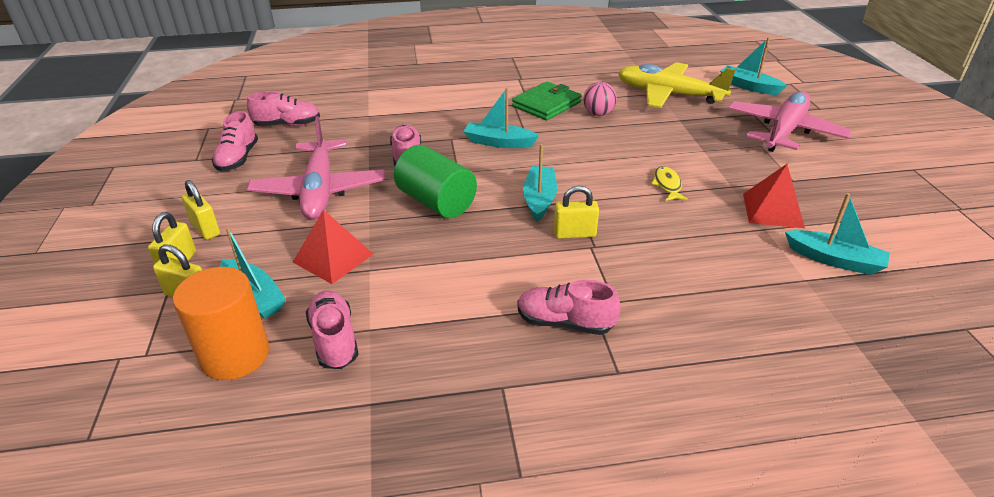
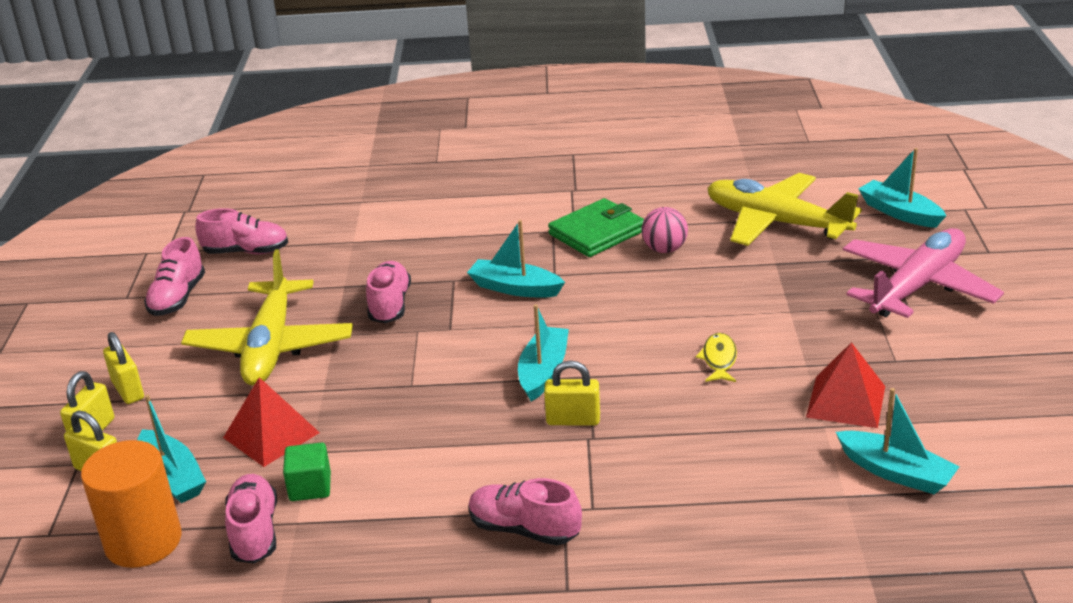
camera: 10 degrees right, 5 degrees down
(320, 191) = (271, 347): pink plane -> yellow plane
(375, 298) = (310, 487): none -> green cube
(436, 202) = (412, 369): green cylinder -> none

